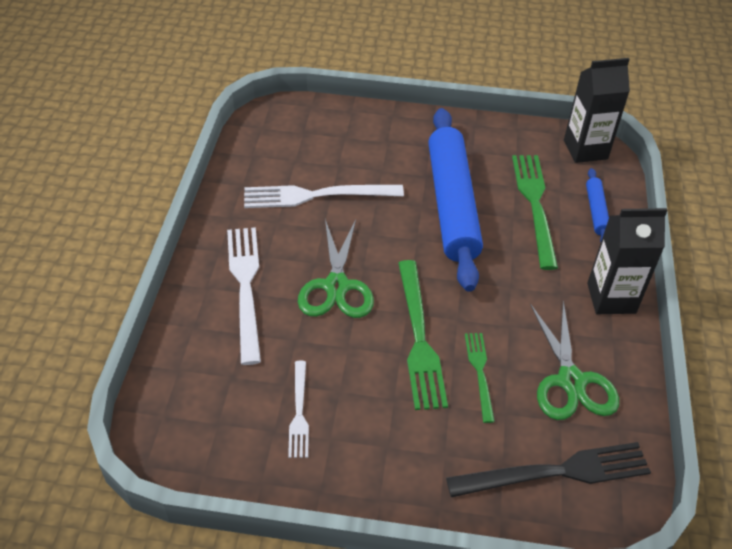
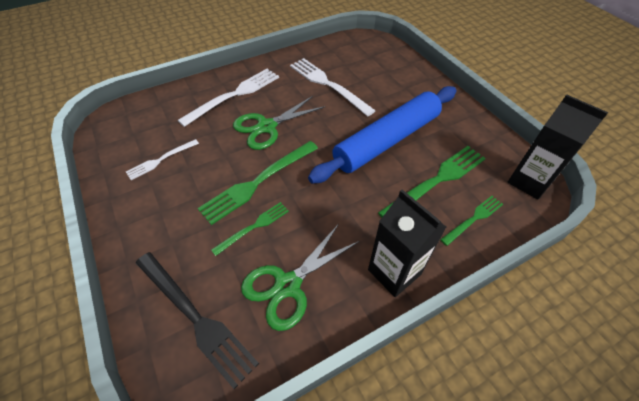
camera: 55 degrees right, 5 degrees up
(596, 211) = (473, 219): blue rolling pin -> green fork

